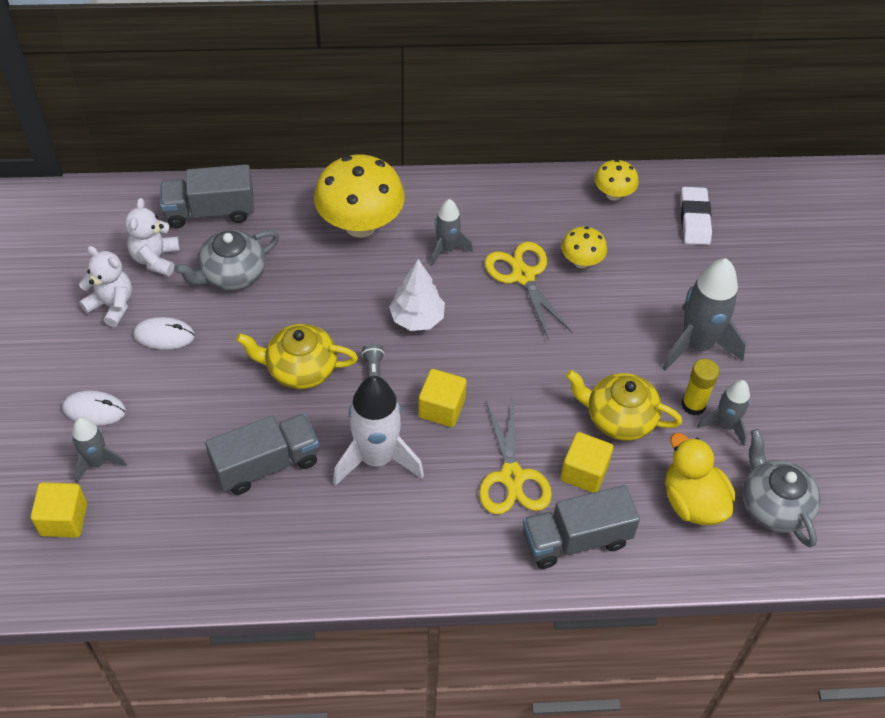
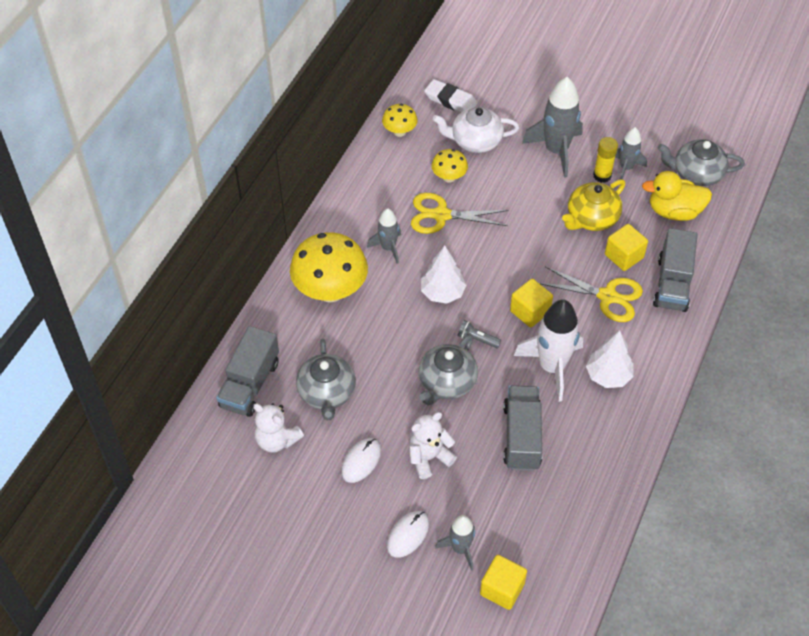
camera: 60 degrees left, 0 degrees up
(112, 305) = (307, 488): white teddy bear -> white teddy bear (429, 457)
(300, 369) = (446, 383): yellow teapot -> grey teapot
(396, 519) = (608, 375): none -> white tree
(652, 264) = (475, 141): none -> white teapot

